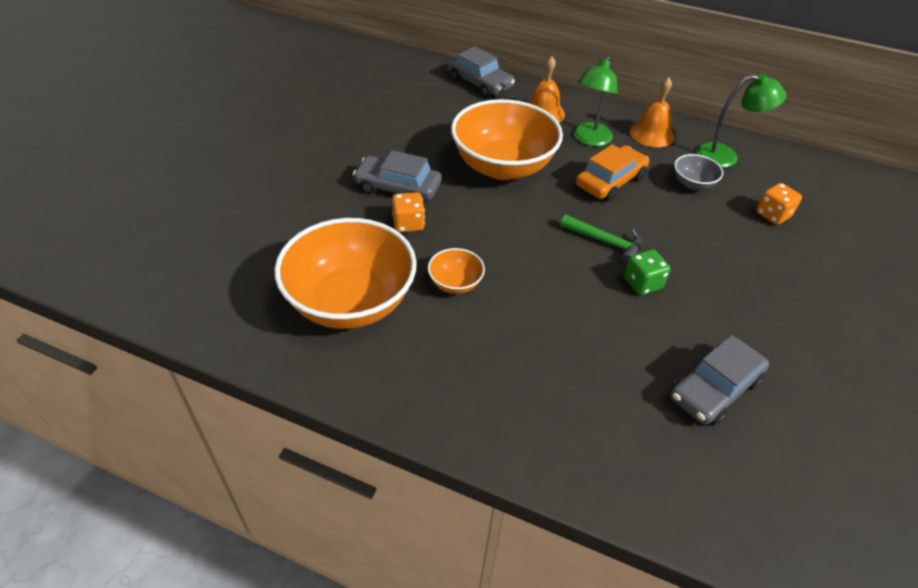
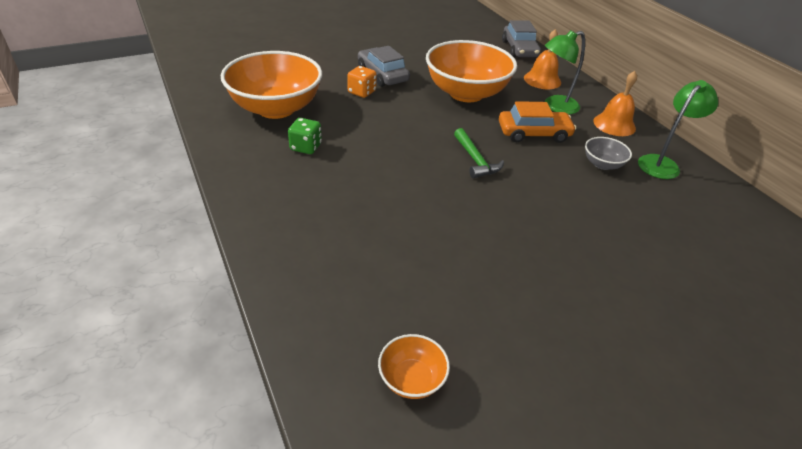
camera: 40 degrees right, 5 degrees down
(455, 283) = (344, 129): orange bowl -> orange bowl (412, 379)
(642, 283) = (466, 192): green dice -> green dice (306, 147)
(714, 389) = (424, 270): grey car -> none
(725, 156) = (662, 163): green lamp -> green lamp turned 90 degrees counterclockwise
(772, 215) = (647, 214): orange dice -> none

